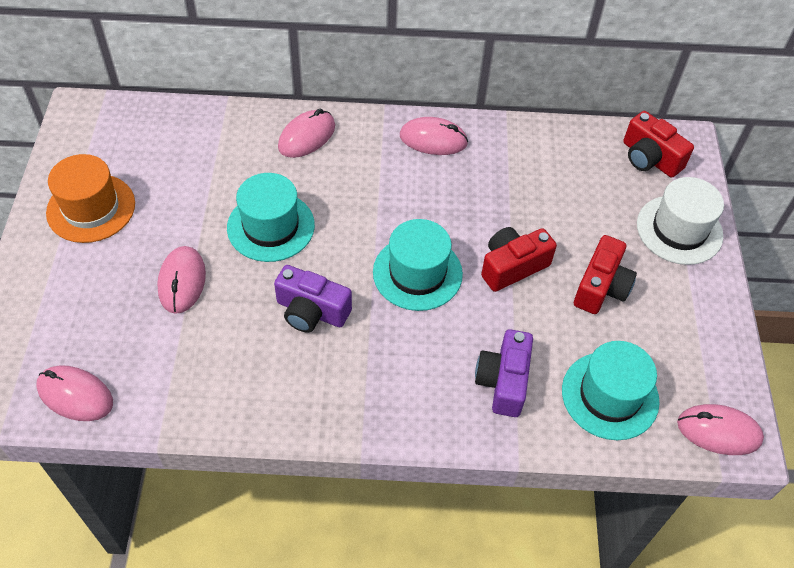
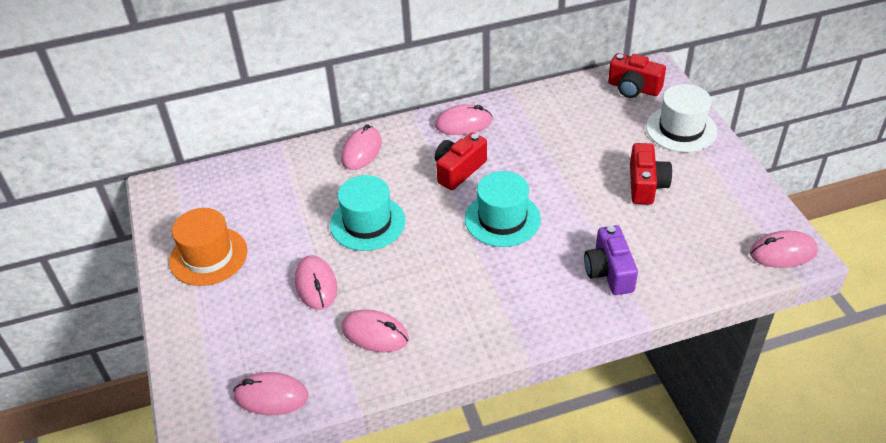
camera: 15 degrees left, 10 degrees down
(214, 362) = (375, 334): none -> pink mouse
(311, 311) = (434, 272): purple camera -> none
(512, 266) = (572, 192): red camera -> red camera (458, 170)
(610, 395) = (692, 255): turquoise hat -> none

